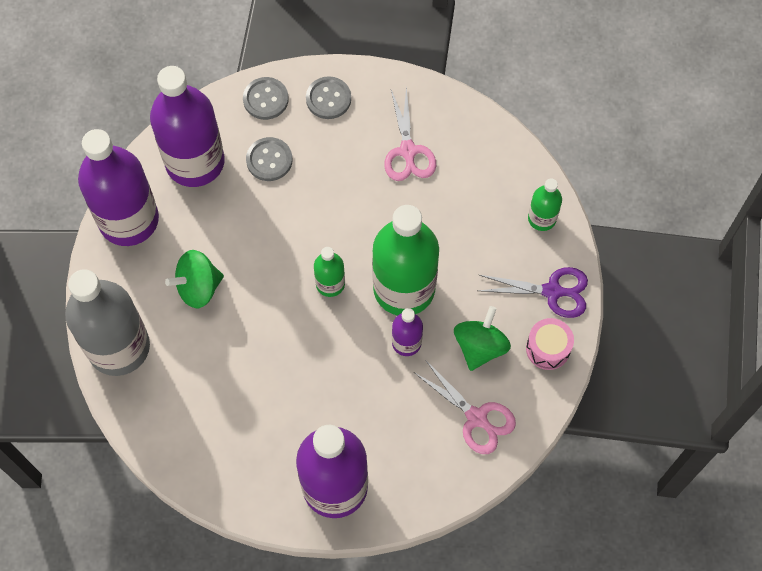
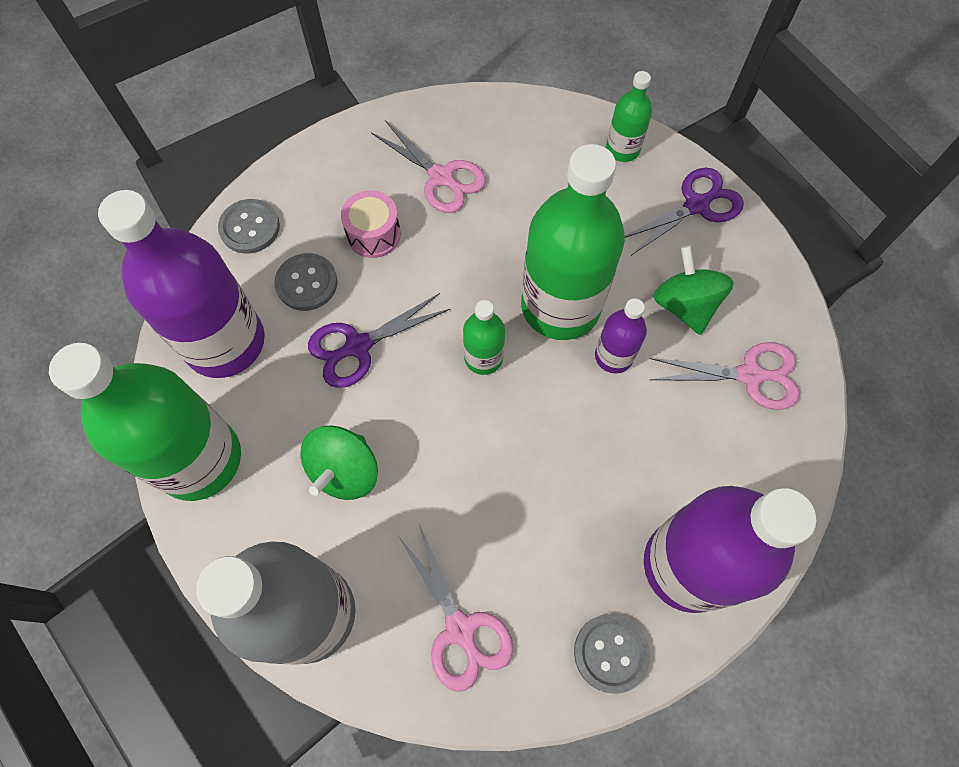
camera: 40 degrees left, 0 degrees up
(129, 220) = (199, 459): purple bottle -> green bottle
(186, 417) = (460, 629): none -> pink scissors
(266, 221) = (358, 346): none -> purple scissors
(328, 99) = (316, 183): grey button -> grey button (610, 653)
(548, 349) = (745, 259): pink drum -> pink drum (373, 234)

